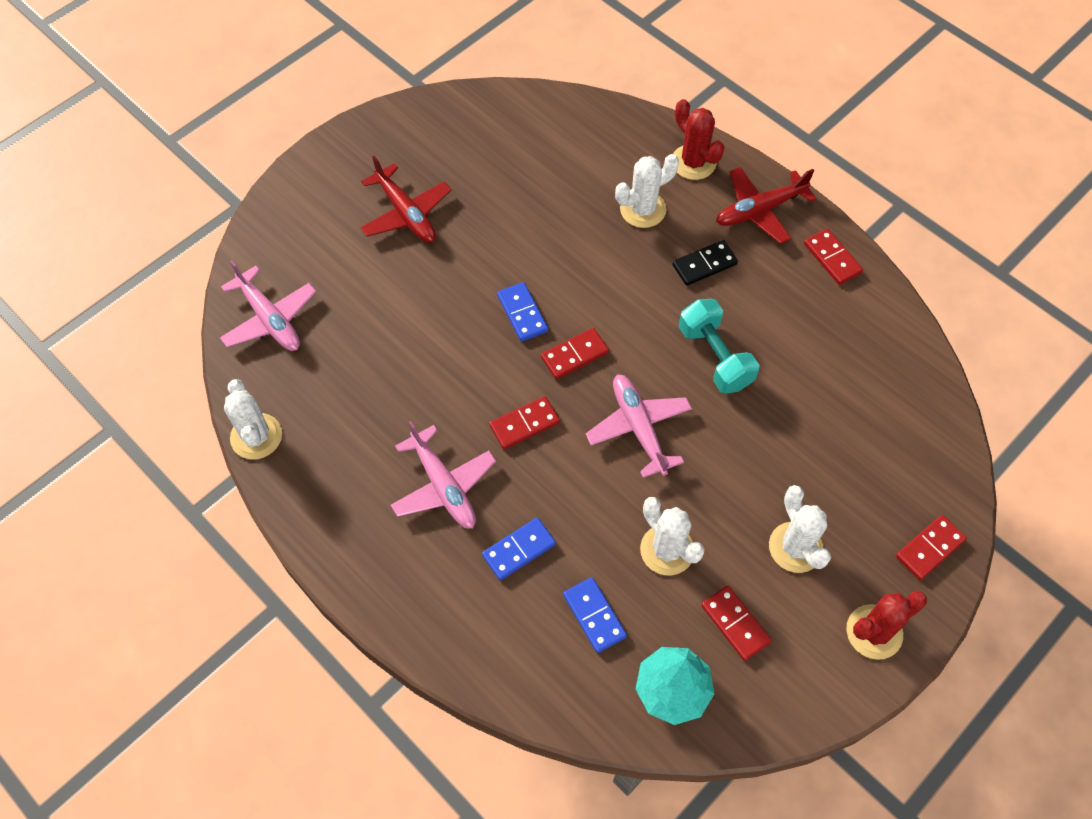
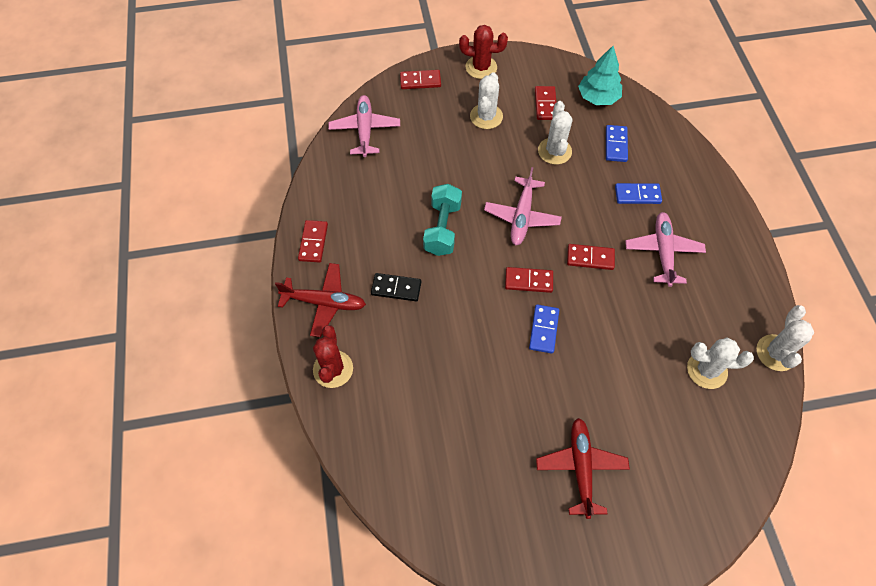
camera: 145 degrees left, 0 degrees up
(269, 319) = (733, 439): pink plane -> pink plane (365, 130)
(643, 209) = (401, 355): white cactus -> white cactus (707, 370)

